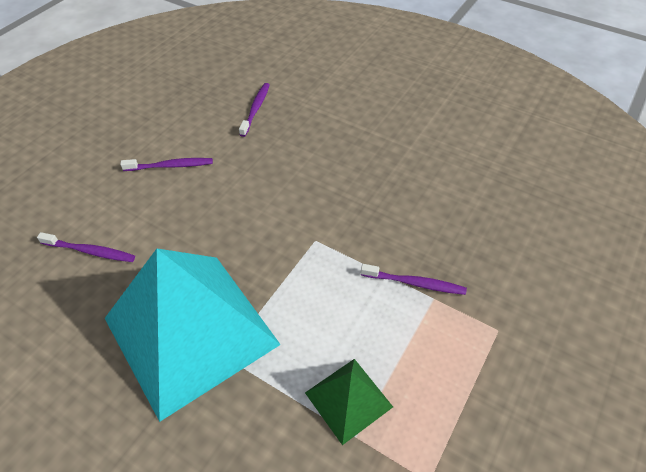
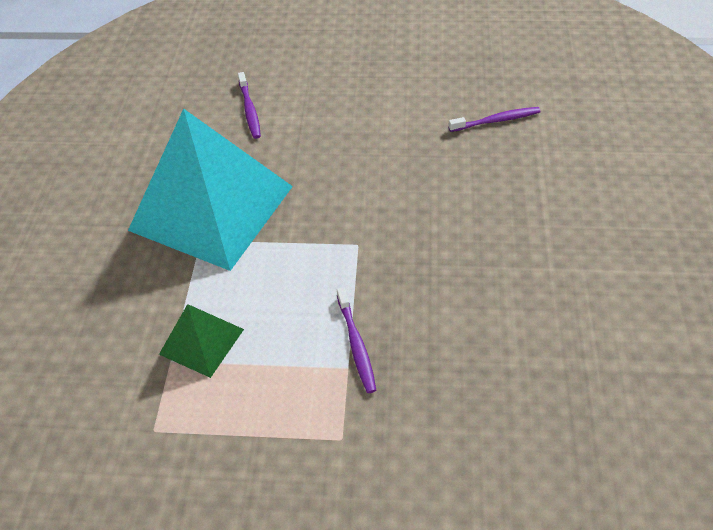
camera: 65 degrees right, 0 degrees up
(170, 166) = (372, 104): purple toothbrush -> none

